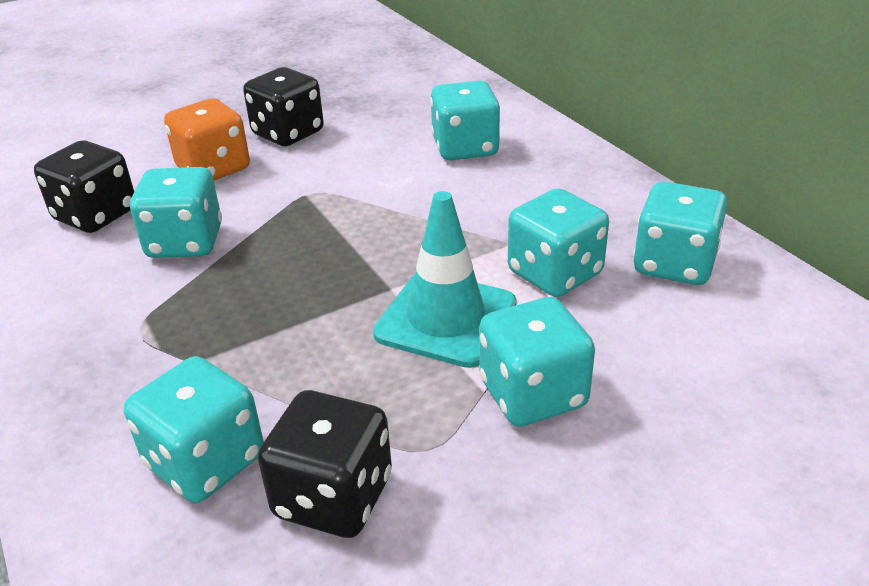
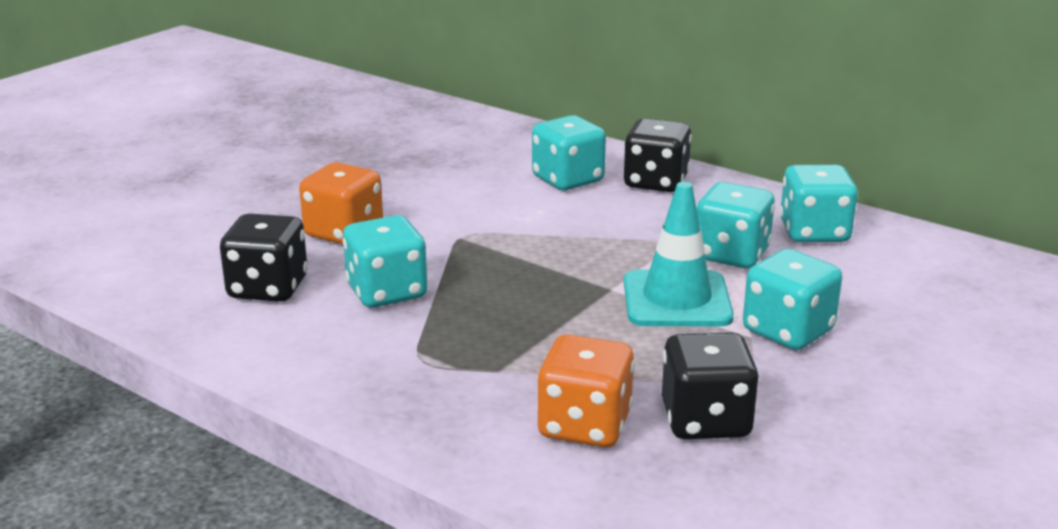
camera: 25 degrees left, 10 degrees down
(205, 461) = (584, 425): turquoise dice -> orange dice
(288, 133) = (385, 193): black dice -> black dice (655, 182)

